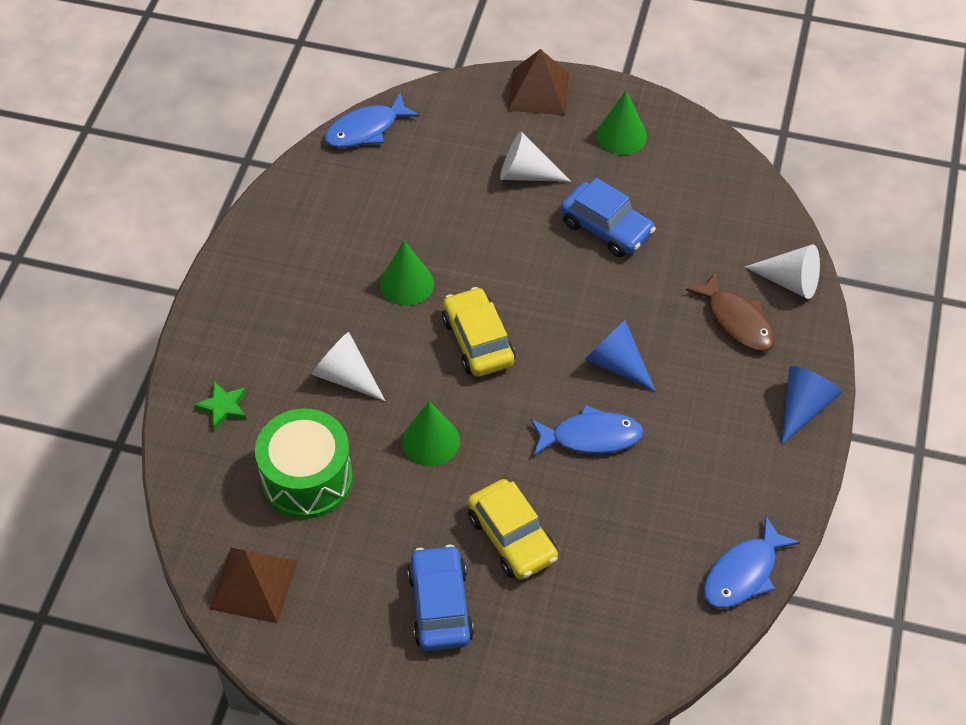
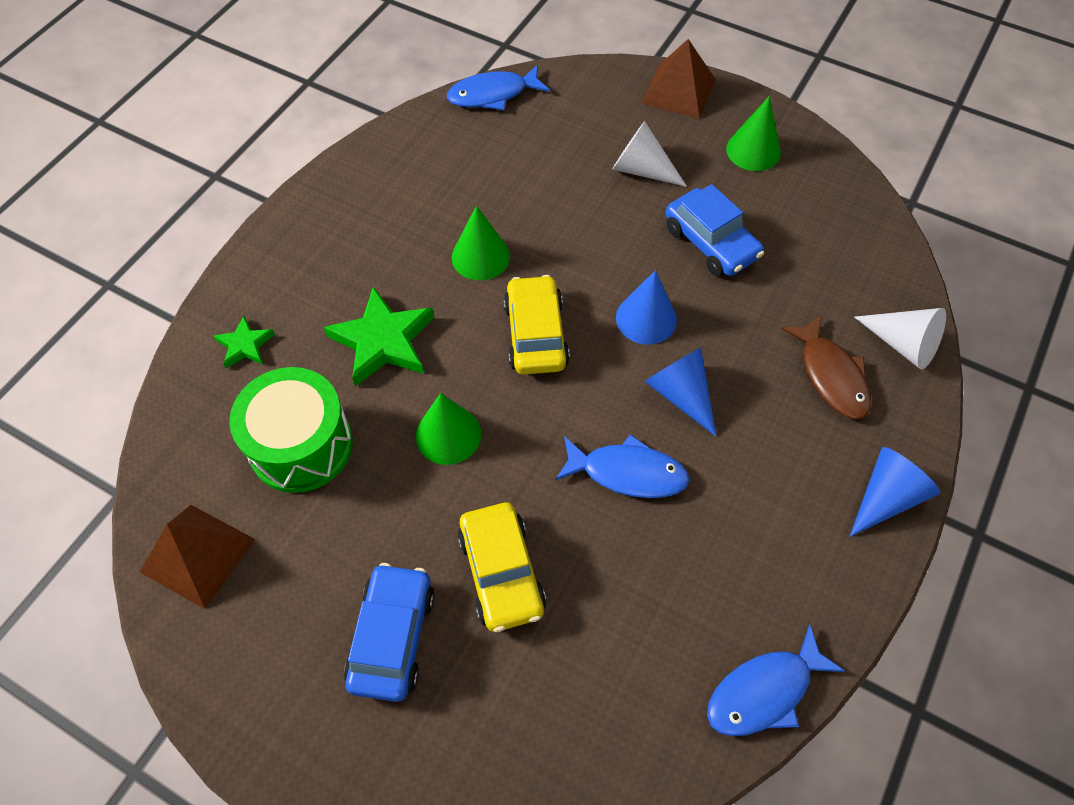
camera: 15 degrees right, 5 degrees up
(346, 376) = (383, 341): white cone -> green star
(569, 306) = (646, 318): none -> blue cone

